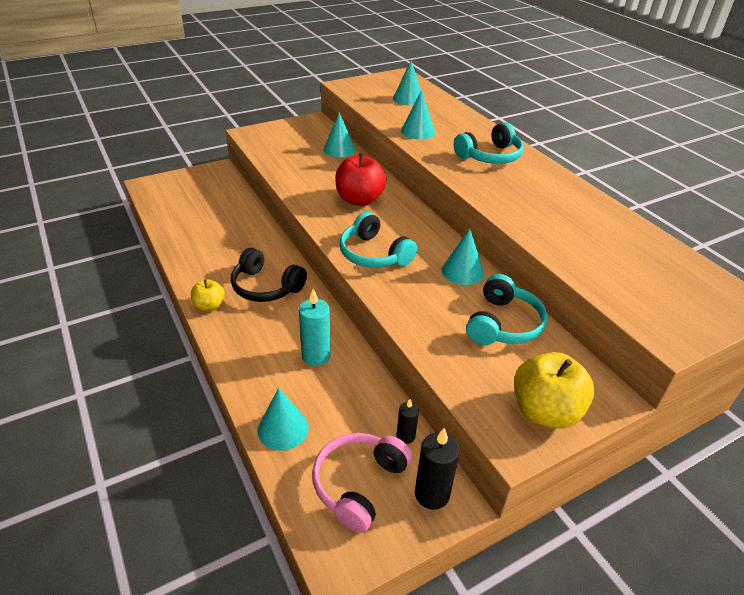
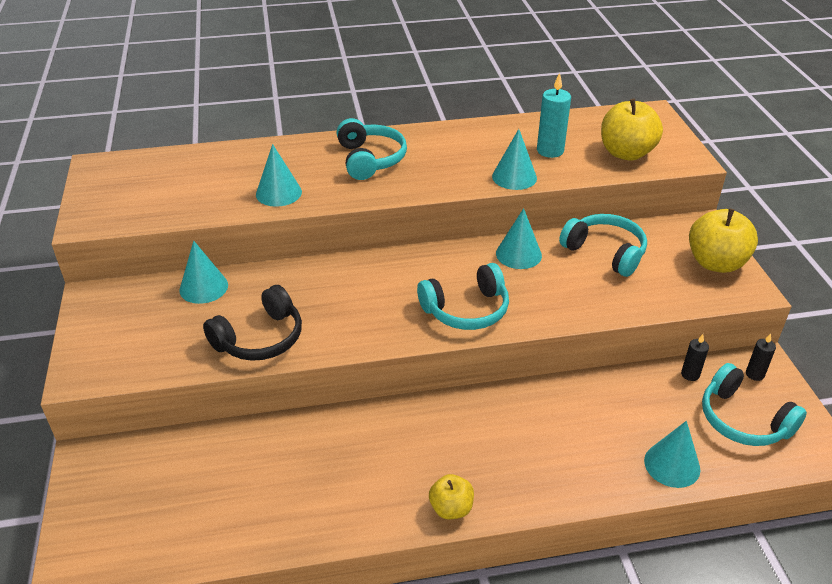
camera: 70 degrees left, 0 degrees up
(266, 286) = (431, 443): black headphones -> black headphones (260, 338)
(316, 356) = (570, 418): turquoise candle -> turquoise candle (550, 151)
(359, 200) = (346, 296): red apple -> none
(359, 484) = (743, 419): pink headphones -> turquoise headphones
(408, 99) = (179, 178): turquoise cone -> turquoise cone (514, 177)
(432, 494) = (754, 374): black candle -> black candle, size x0.58
(635, 289) = (626, 153): none -> yellow apple

